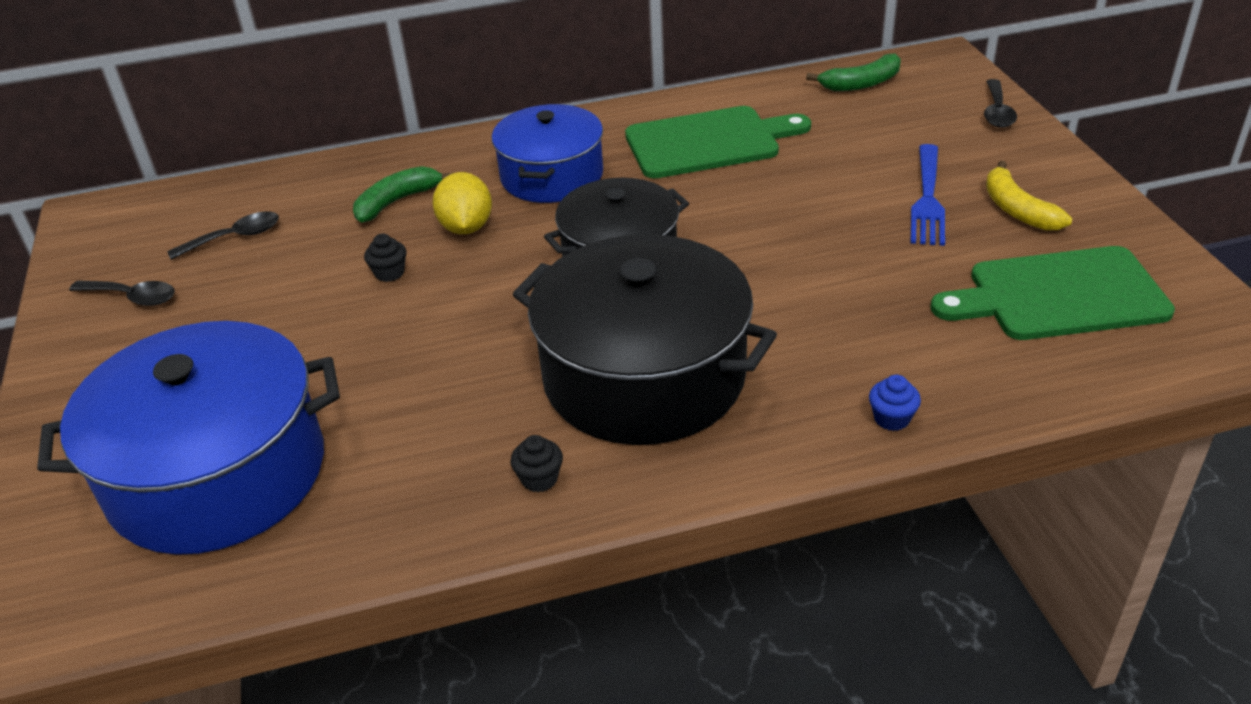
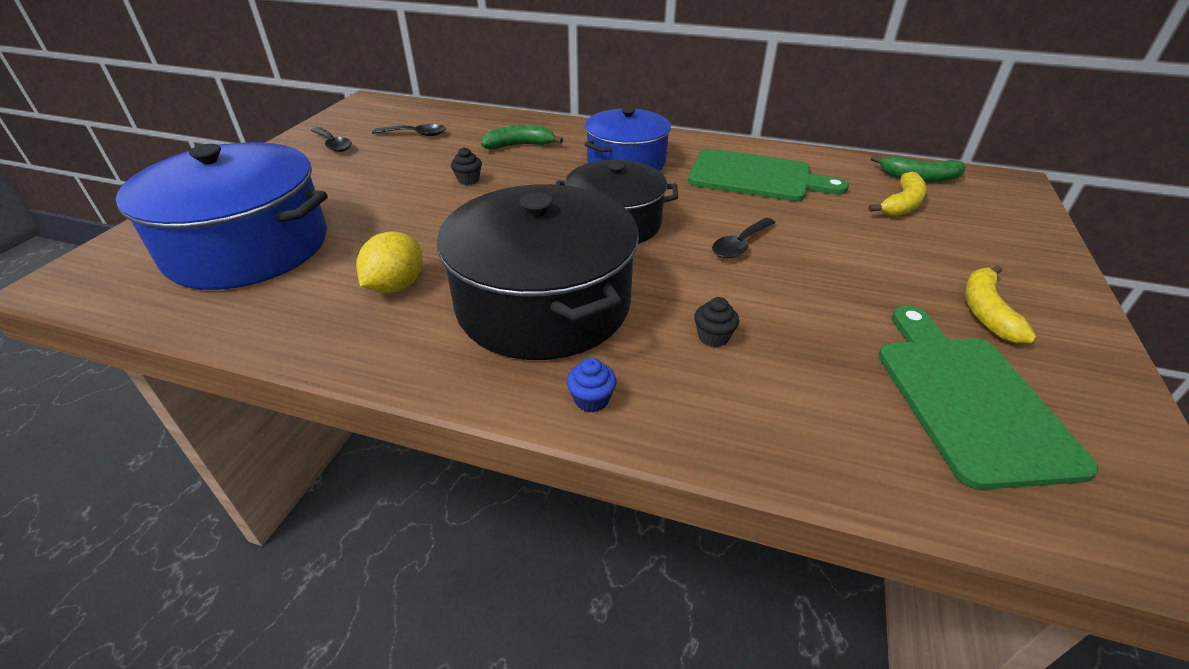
camera: 30 degrees right, 0 degrees up
(466, 227) = (541, 172): yellow lemon -> yellow lemon (396, 286)
(539, 479) = (399, 338): black cupcake -> black cupcake (713, 337)
(871, 122) = (902, 204): none -> yellow banana
(891, 418) = (699, 428): blue cupcake -> blue cupcake (591, 400)
(928, 199) = (902, 273): blue fork -> none
(997, 112) = (1031, 233): black spoon -> black spoon (740, 245)
(1059, 295) = (968, 399): green cutting board -> green cutting board turned 60 degrees clockwise

